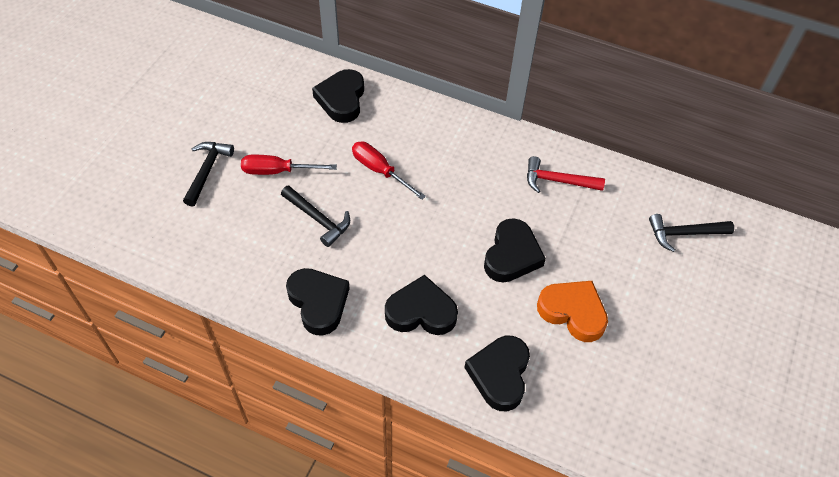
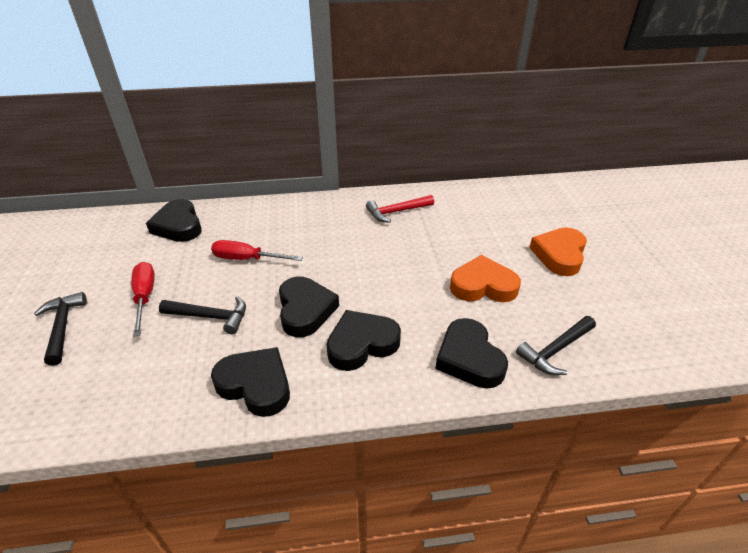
camera: 30 degrees left, 15 degrees down
(278, 171) = (145, 297): red screwdriver -> red screwdriver turned 105 degrees clockwise
(512, 255) = (403, 270): black heart -> black heart (305, 310)
(683, 319) = (559, 255): none -> orange heart
(684, 234) = (508, 207): black hammer -> black hammer (555, 350)

